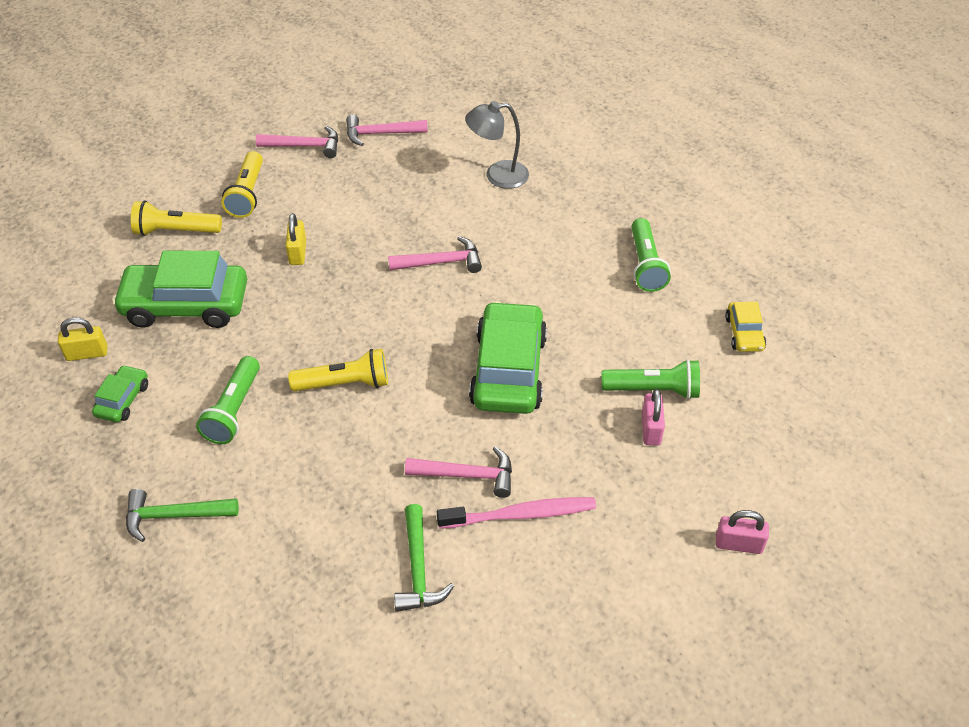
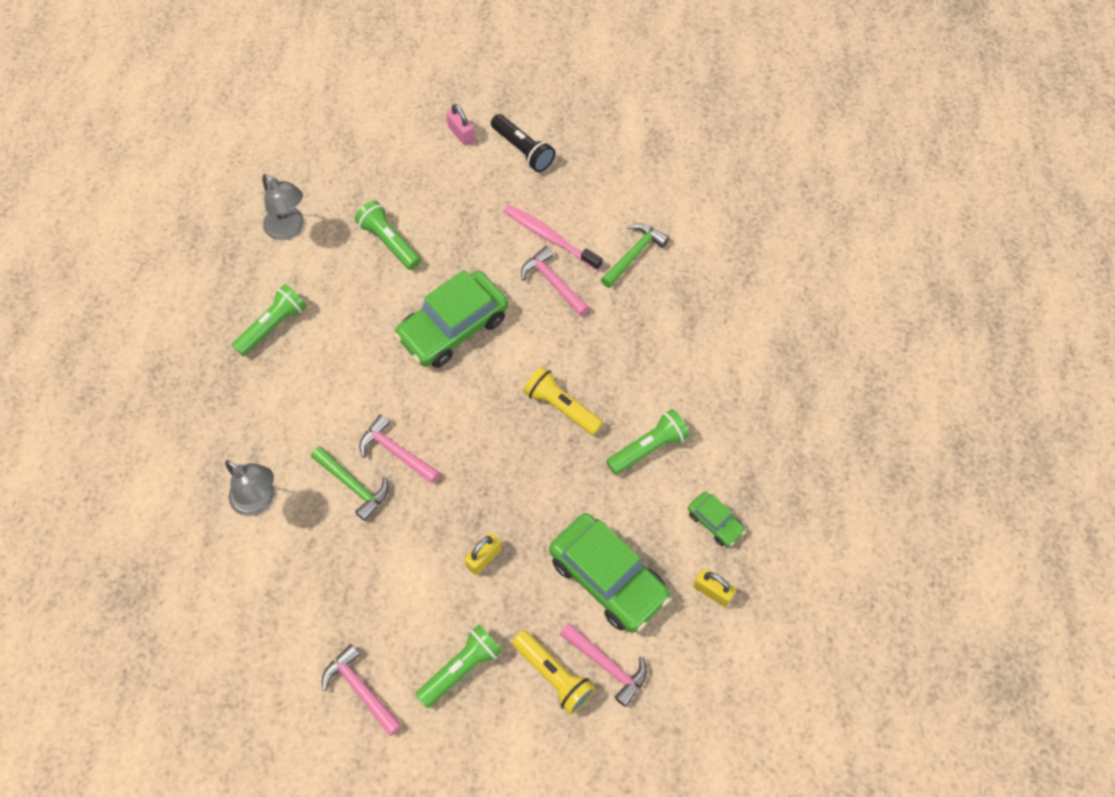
camera: 135 degrees left, 15 degrees up
(123, 400) = (715, 522): green car -> green car turned 105 degrees counterclockwise
(174, 516) = (743, 400): green hammer -> green hammer (353, 485)
(247, 194) = (461, 668): yellow flashlight -> green flashlight
(380, 134) = (286, 643): pink hammer -> pink hammer (607, 665)
(651, 429) = (422, 222): pink padlock -> none
(659, 583) = (523, 150): none -> black flashlight
(744, 333) = (289, 229): yellow car -> grey lamp

